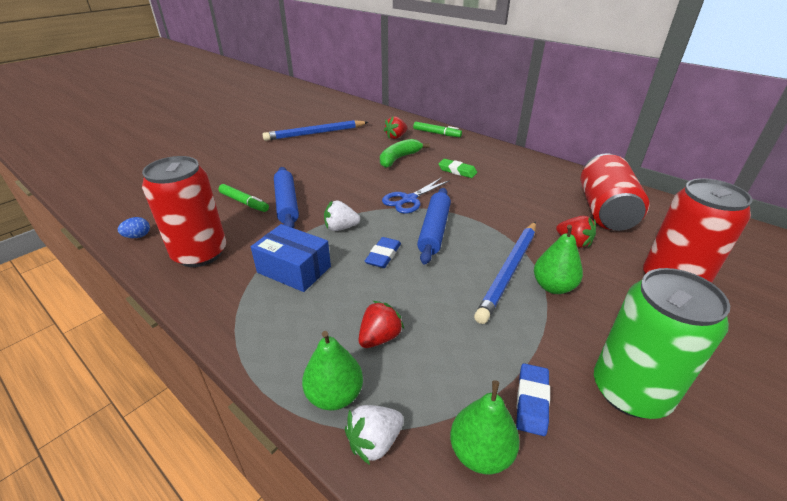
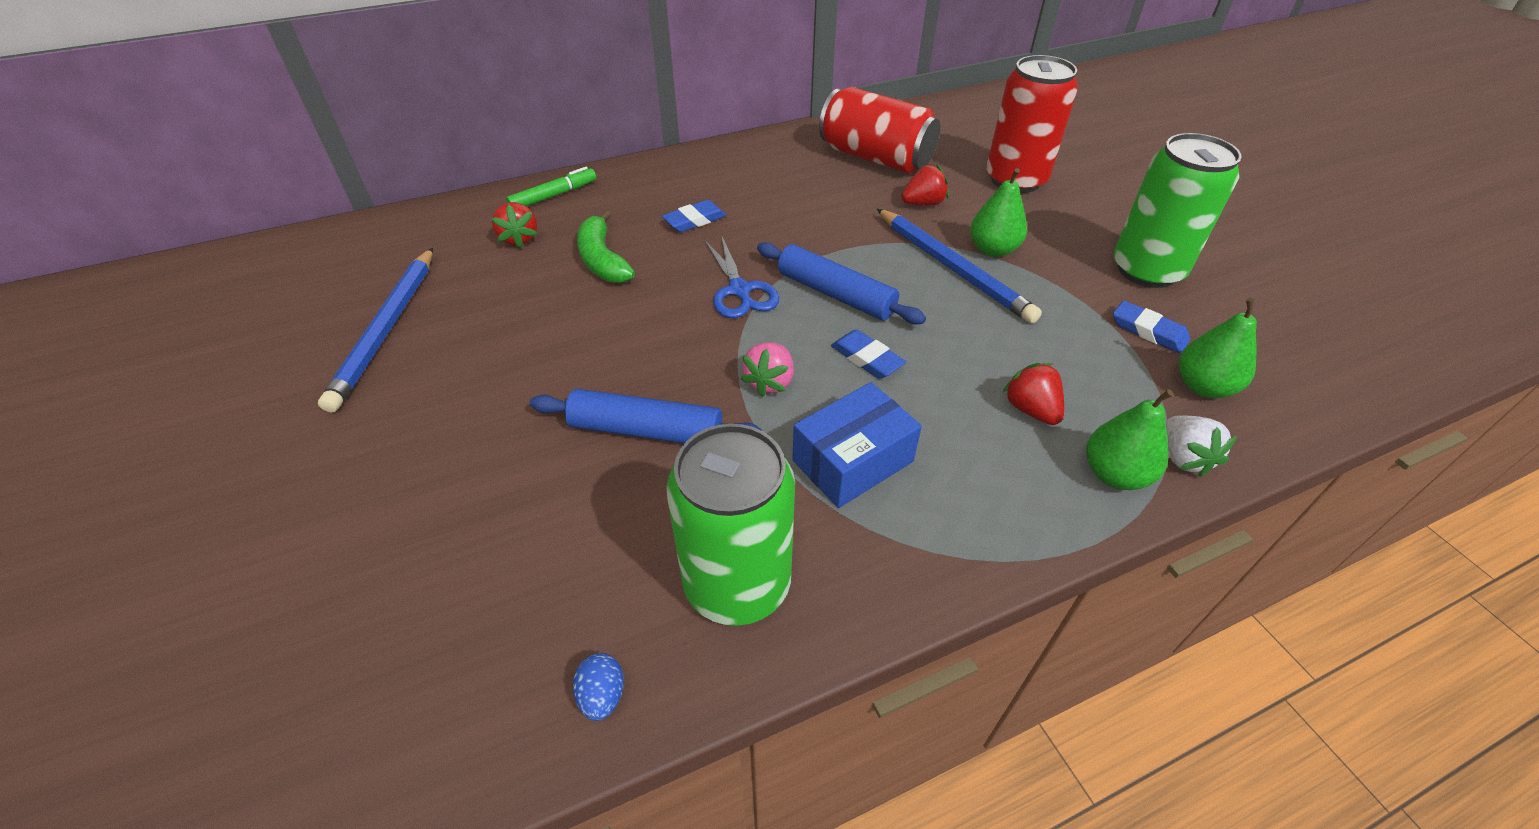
camera: 65 degrees left, 10 degrees up
(200, 253) = (737, 583): red can -> green can
(244, 202) = (592, 491): green marker -> none
(341, 228) = (770, 382): white strawberry -> pink strawberry
(457, 171) = (695, 220): green eraser -> blue eraser

